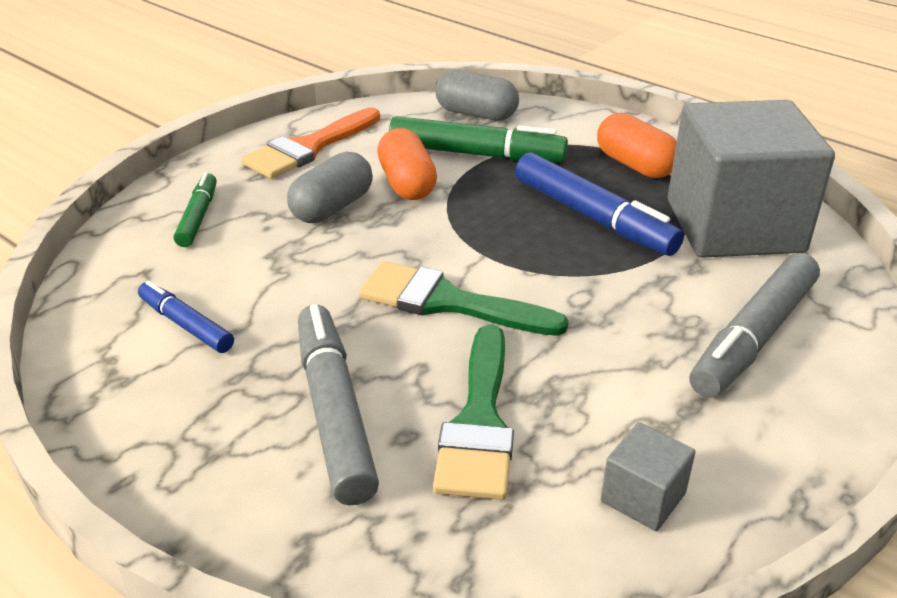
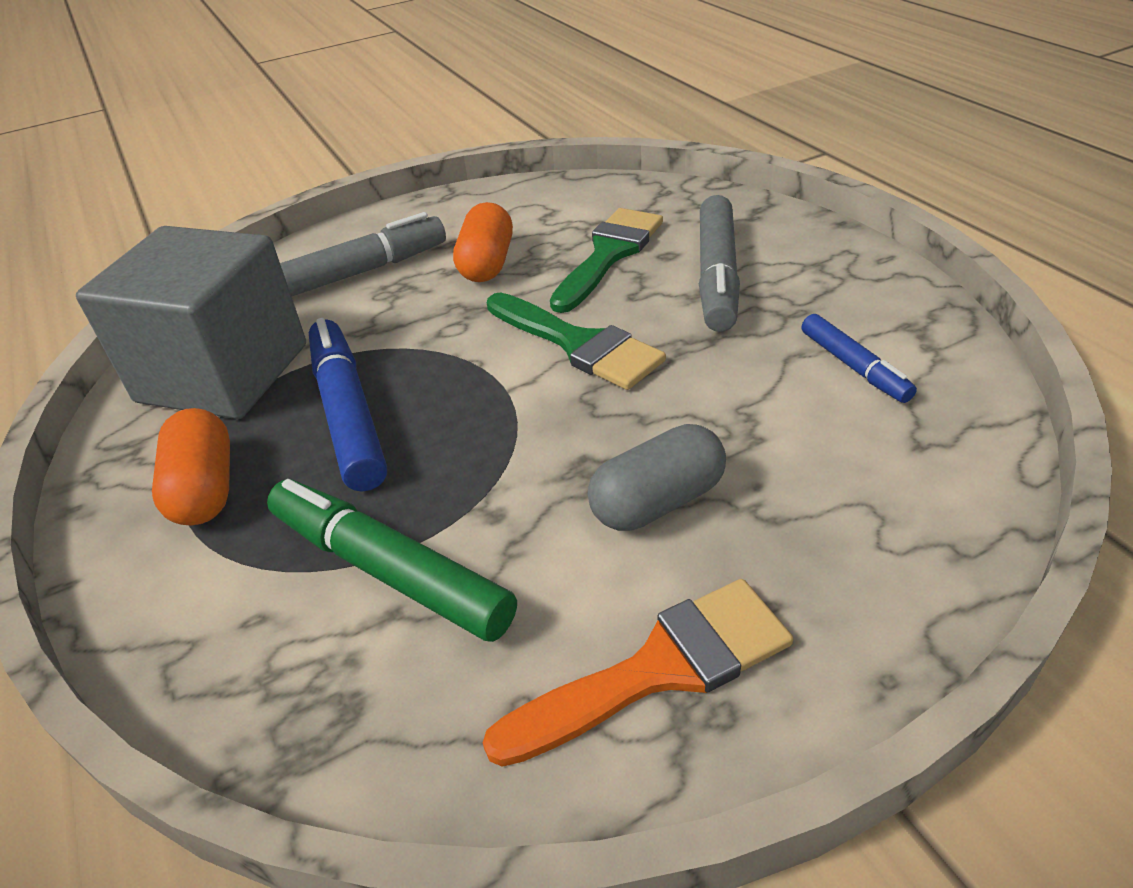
camera: 155 degrees left, 5 degrees up
(198, 217) = (860, 526): green marker -> none
(407, 184) = (532, 526): orange capsule -> orange capsule (487, 263)
(476, 114) = (300, 697): grey capsule -> none
(643, 497) = (533, 207): grey cube -> none

